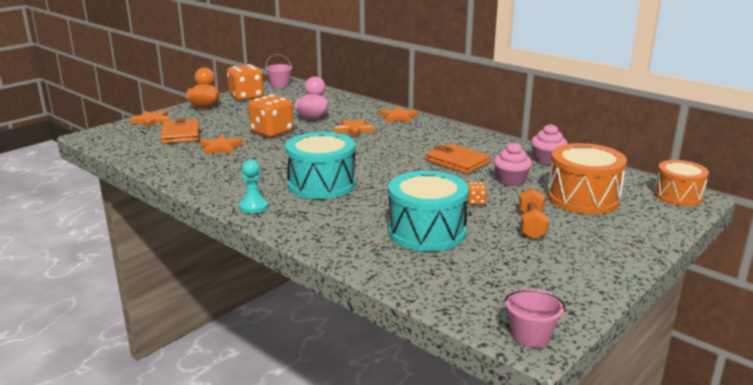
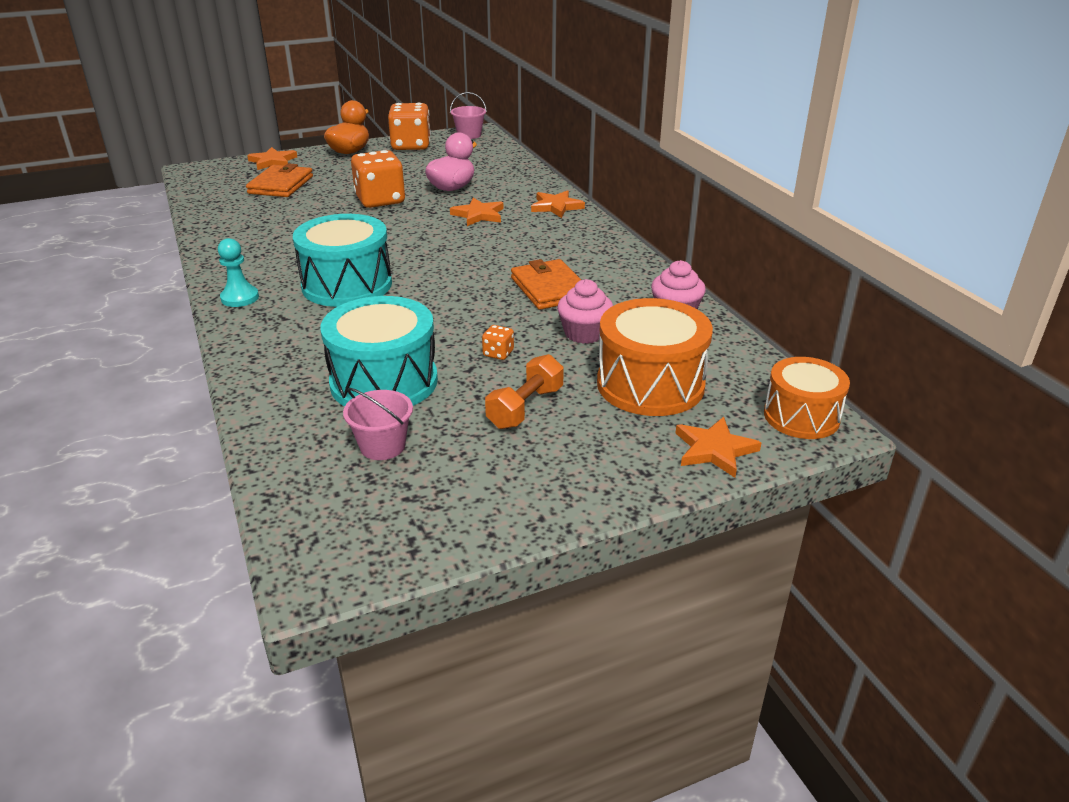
camera: 25 degrees right, 10 degrees up
(220, 147) = (300, 211): orange star -> orange star (714, 450)
(531, 336) = (321, 566): pink bucket -> pink bucket (382, 446)

